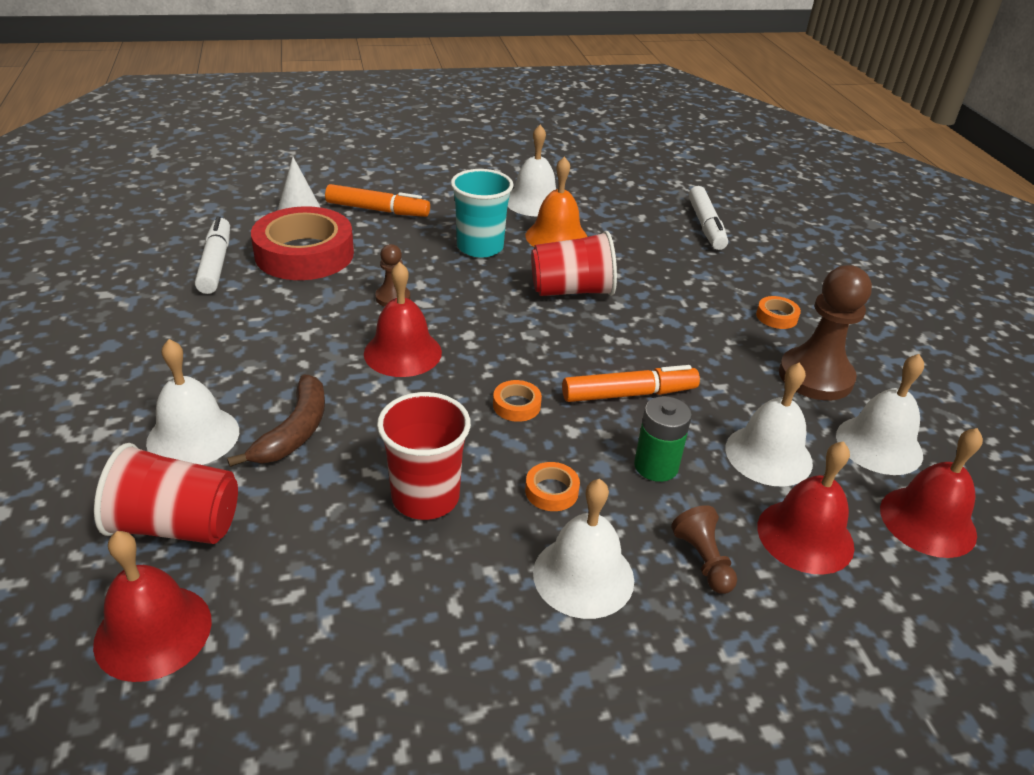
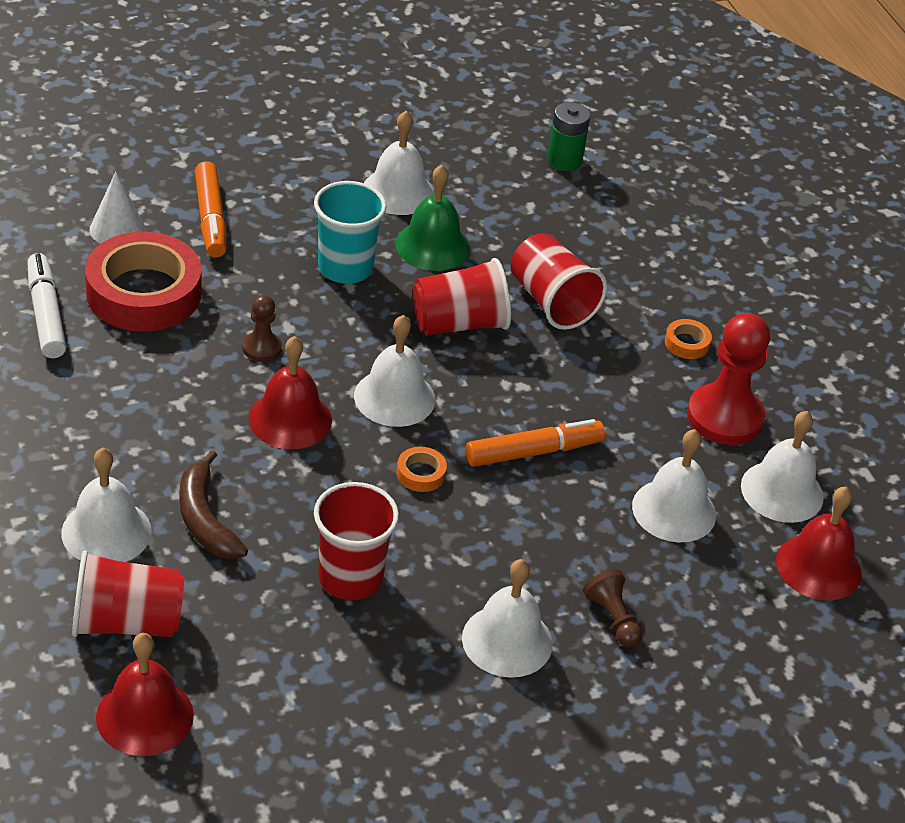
camera: 10 degrees left, 5 degrees up
(294, 431) = (205, 519): brown banana -> brown banana turned 150 degrees clockwise
(377, 210) = (211, 218): orange marker -> orange marker turned 75 degrees clockwise
(503, 341) = (394, 397): none -> white bell
(551, 491) = (468, 563): orange tape -> none
(556, 237) = (432, 246): orange bell -> green bell
(655, 280) = (551, 302): none -> red cup
(656, 466) = (565, 530): green battery -> green battery (564, 160)
(706, 226) = (607, 215): white marker -> none
(805, 536) = (705, 589): red bell -> none
(815, 377) = (724, 417): brown pawn -> red pawn

